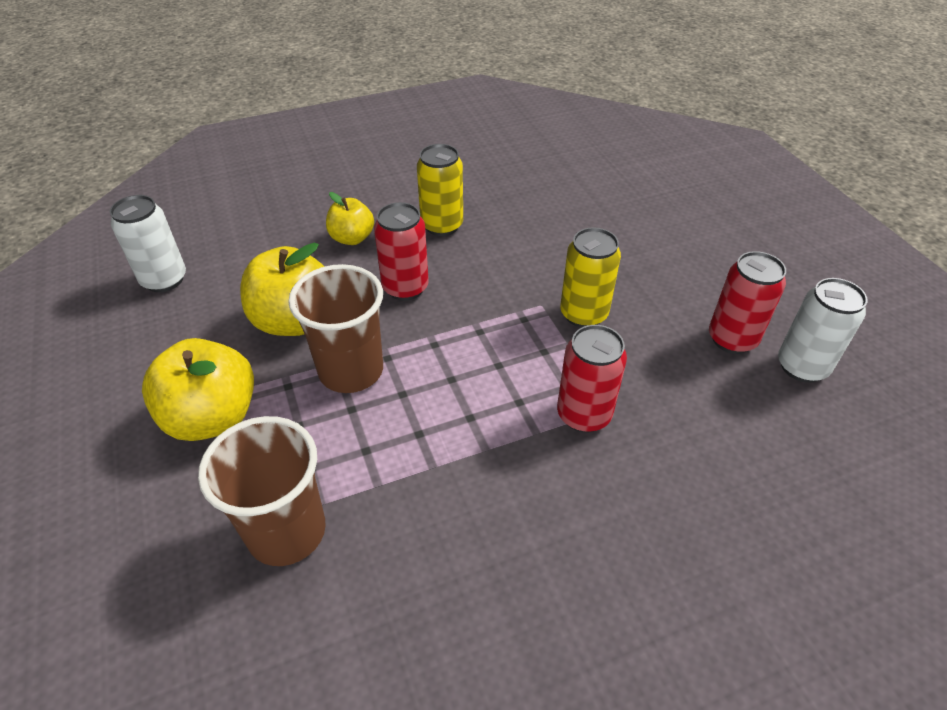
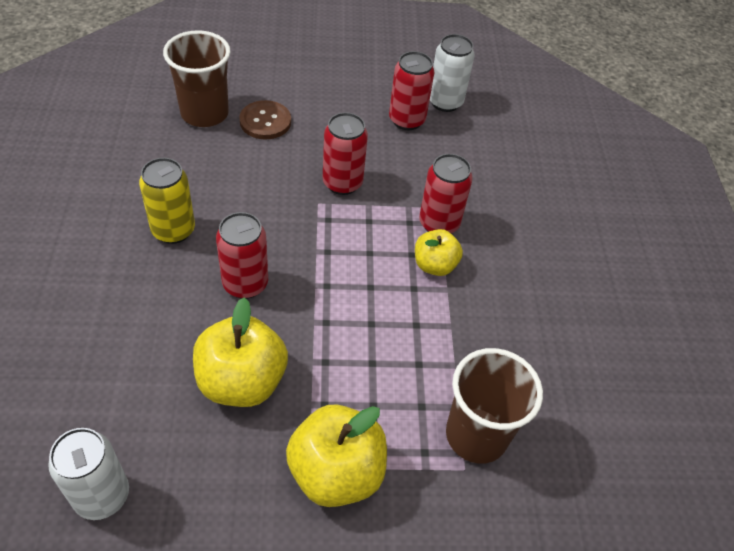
camera: 75 degrees left, 5 degrees up
(351, 371) = (329, 352): brown cup -> brown cup (204, 113)
(352, 238) = (145, 305): yellow apple -> yellow apple (434, 265)
(583, 314) = (342, 183): yellow can -> red can
(623, 234) = (265, 121): none -> brown button

